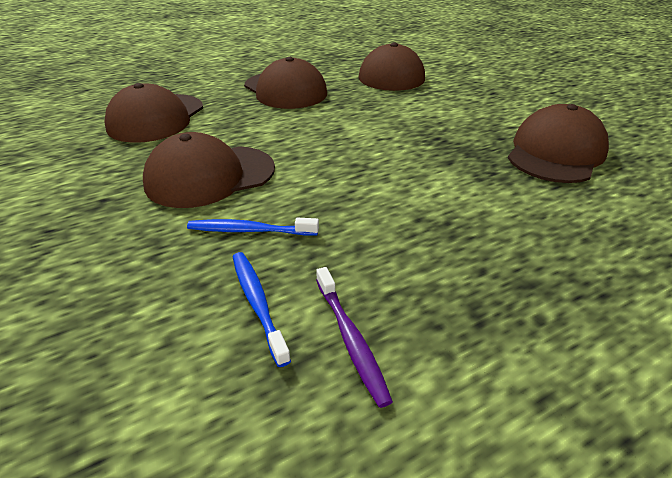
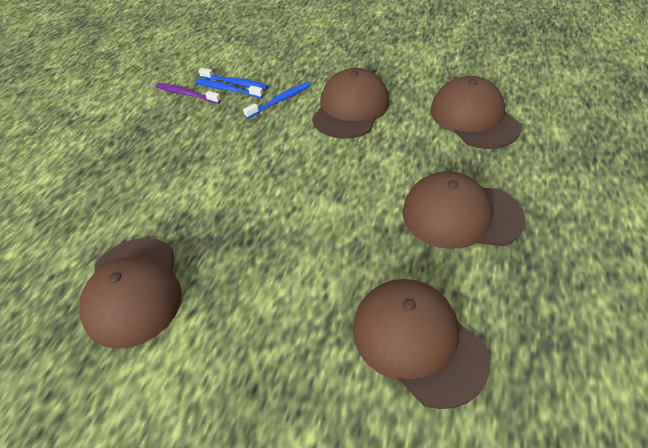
camera: 140 degrees right, 10 degrees up
(283, 299) = (227, 89): none -> blue toothbrush

